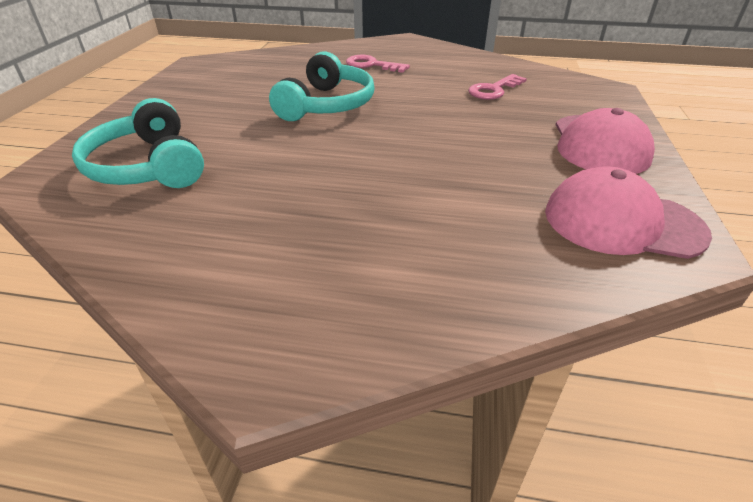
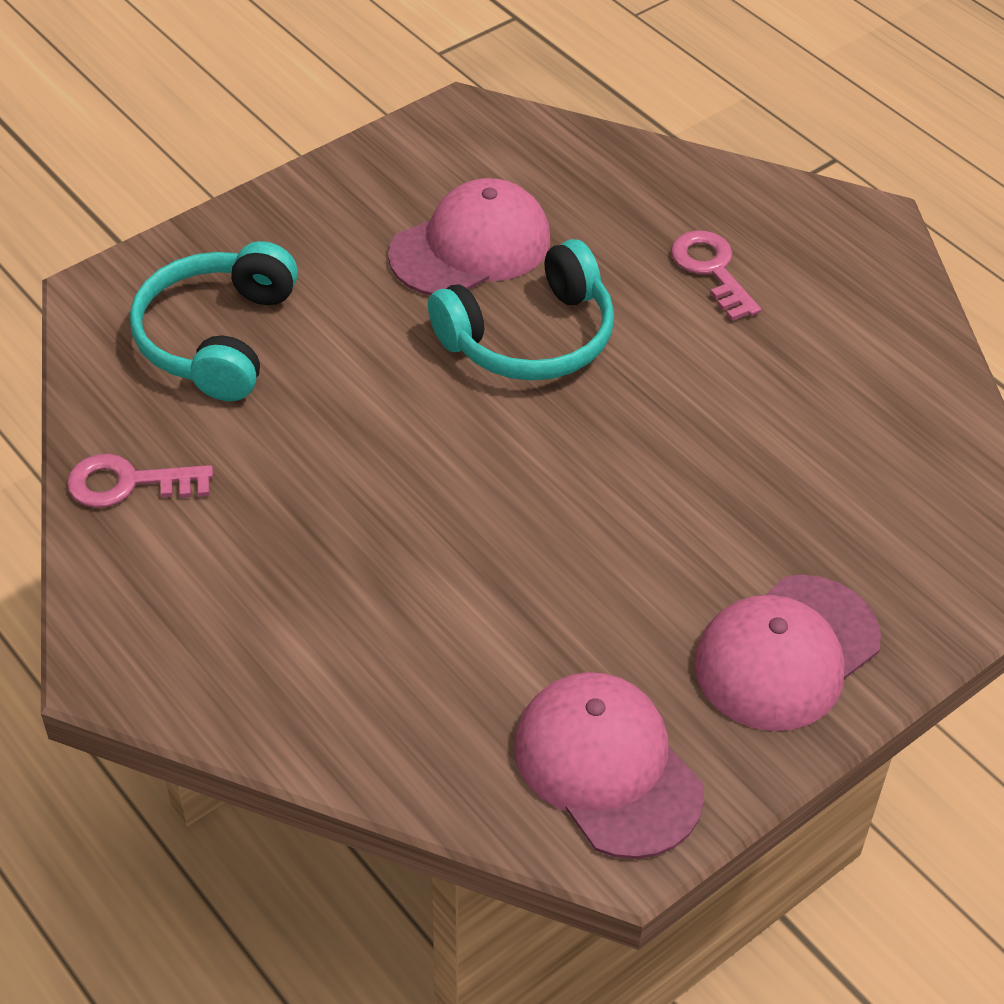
camera: 40 degrees right, 10 degrees up
(256, 91) = (471, 247): none -> pink cap
(493, 90) = (815, 450): pink key -> pink key (128, 483)

